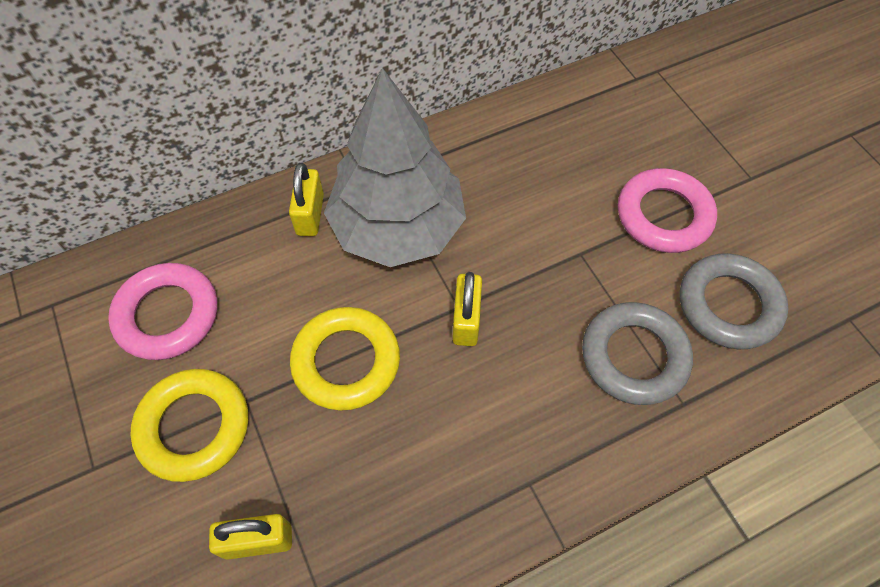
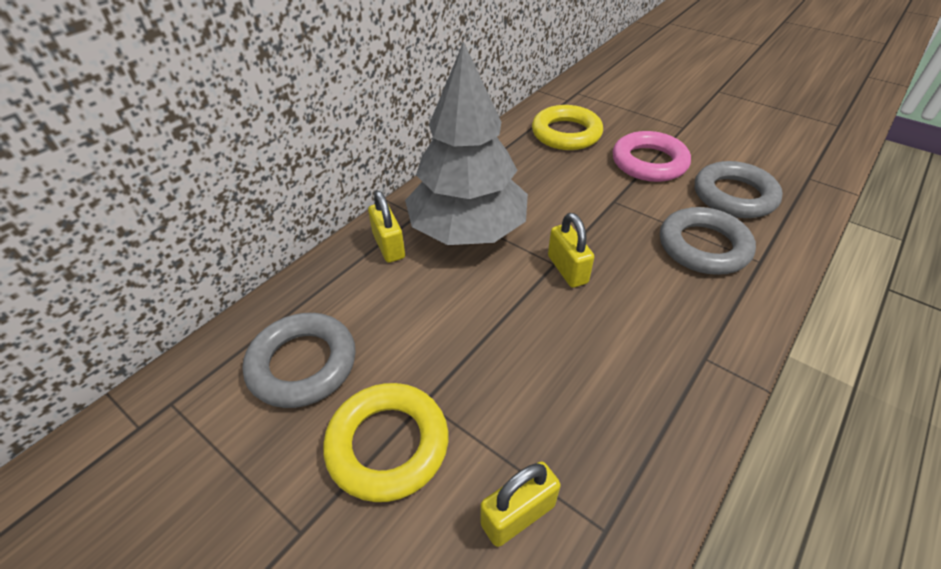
camera: 25 degrees left, 15 degrees down
(167, 315) = (303, 364): pink ring -> grey ring
(346, 361) = (493, 334): yellow ring -> yellow ring (566, 133)

